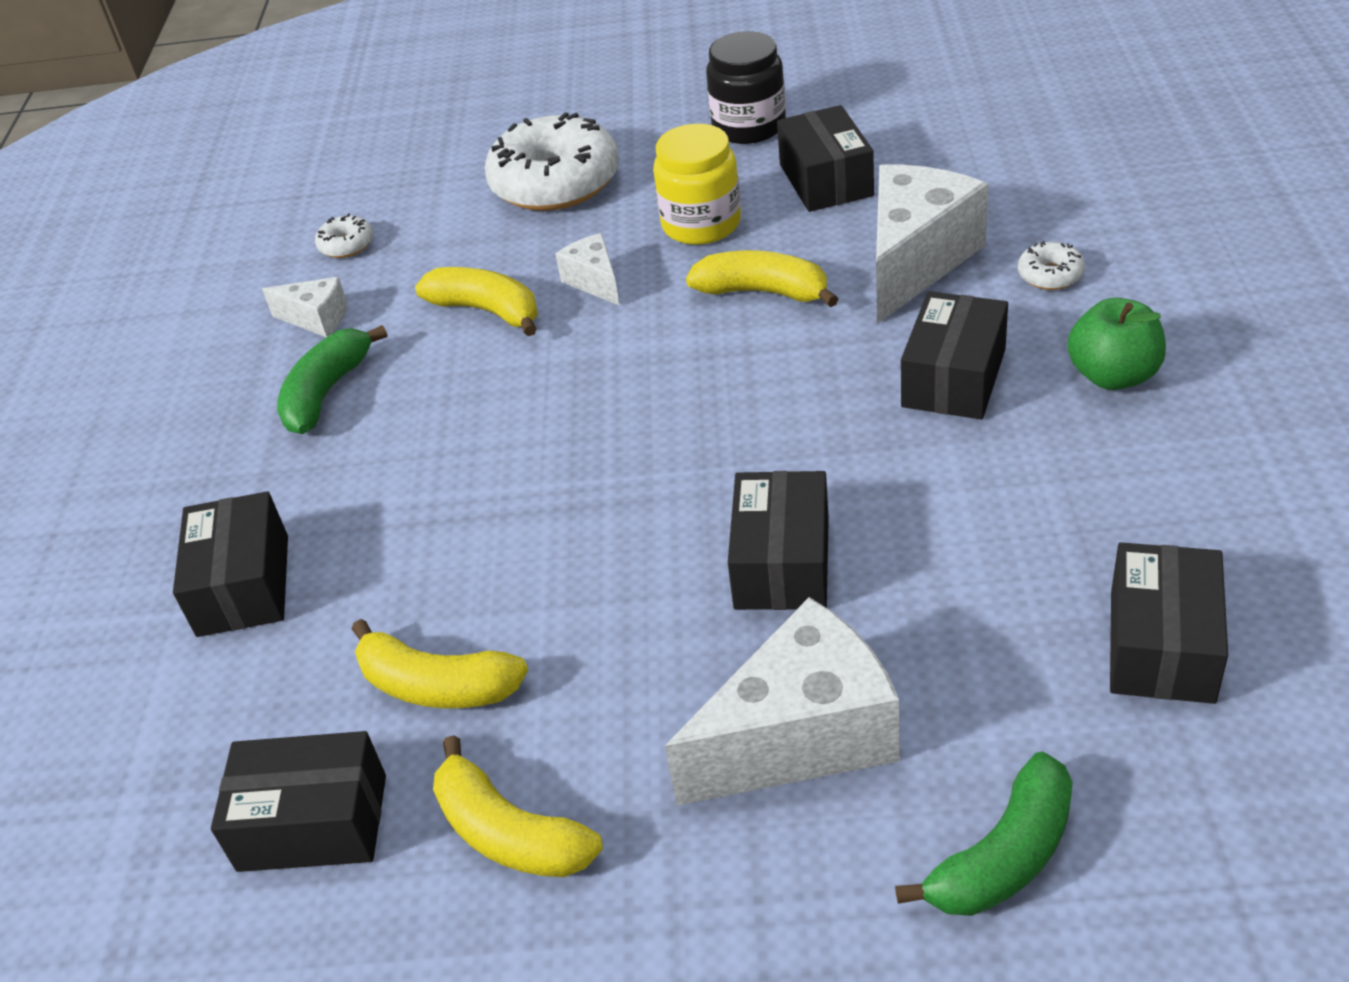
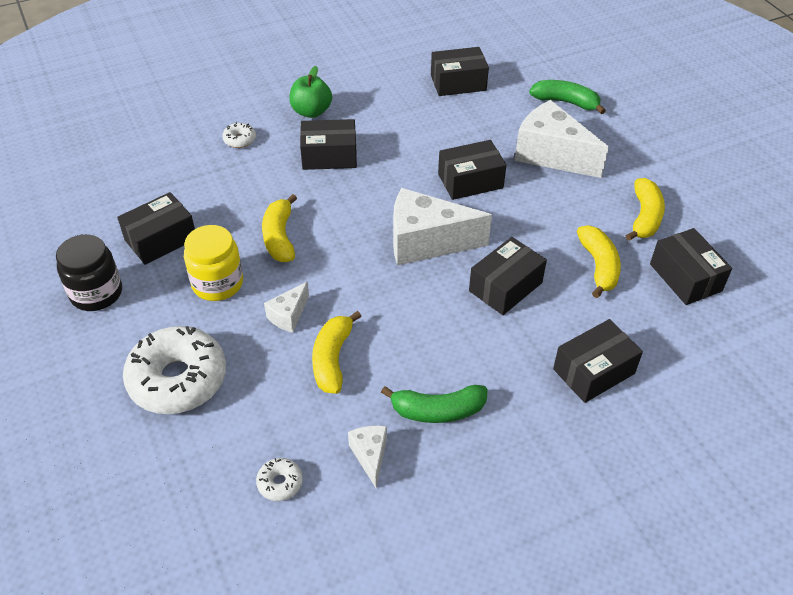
camera: 120 degrees left, 5 degrees up
(483, 531) = (505, 287): none -> black box
(915, 261) = (238, 186): white cheese -> white cheese (426, 242)

